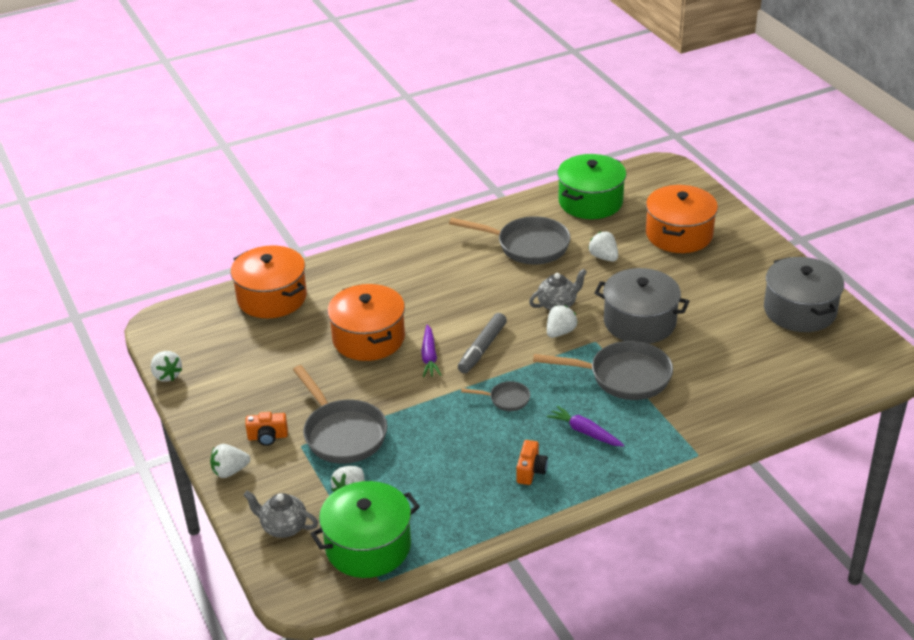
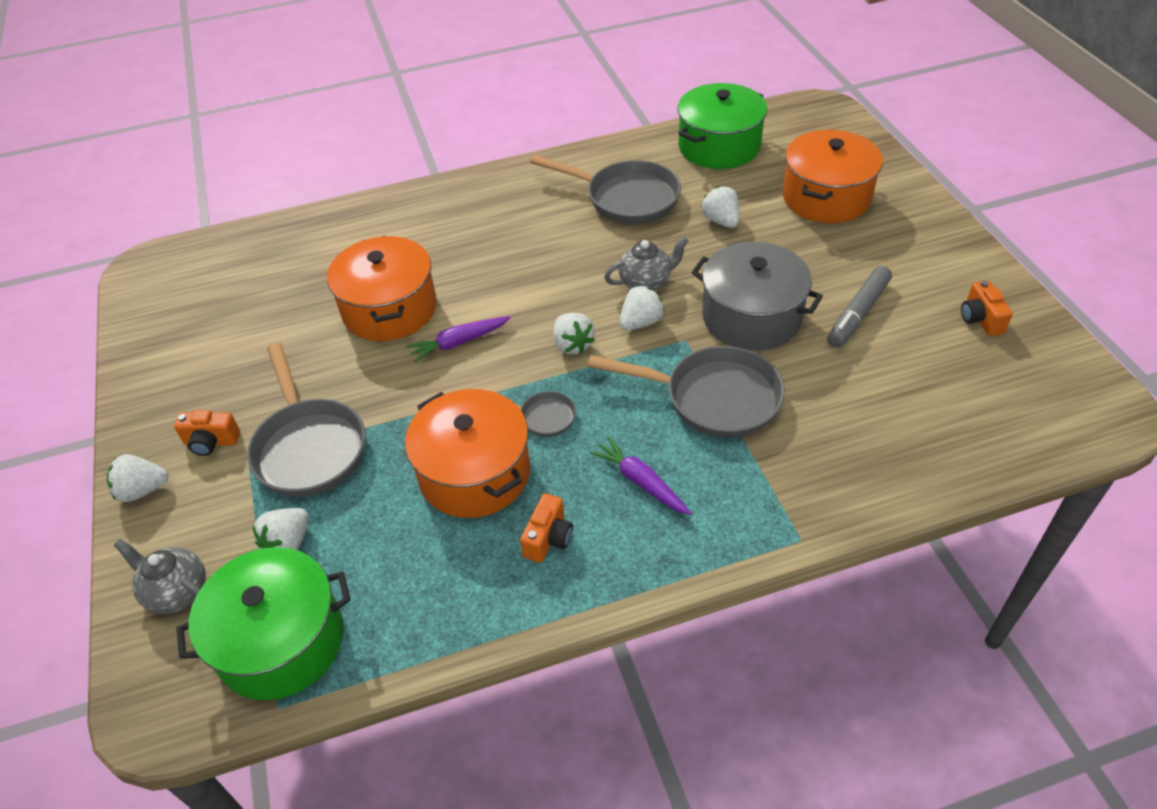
camera: 10 degrees right, 10 degrees up
(167, 375) = (123, 338): white strawberry -> white strawberry (572, 345)
(272, 297) = (291, 243): orange pot -> orange pot (474, 473)
(429, 357) = (459, 342): purple carrot -> purple carrot turned 60 degrees clockwise
(482, 349) = (531, 337): grey marker -> grey marker (858, 314)
(800, 310) = (980, 319): grey pot -> orange camera

